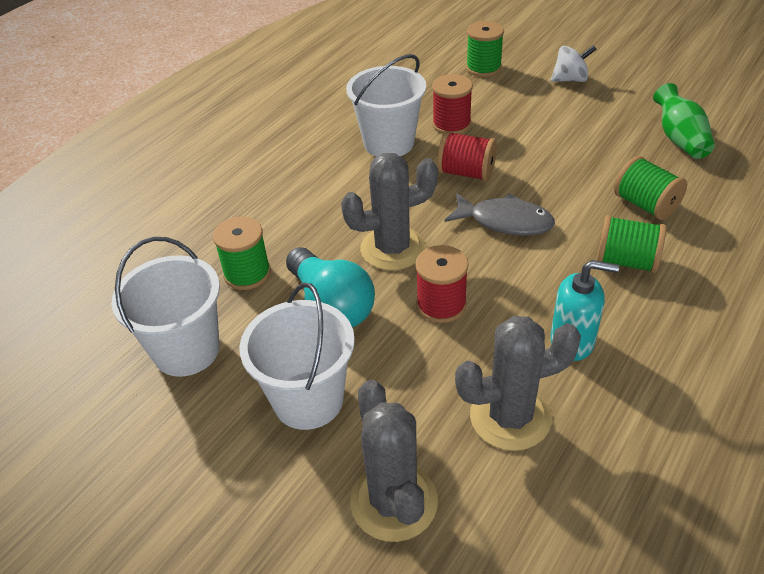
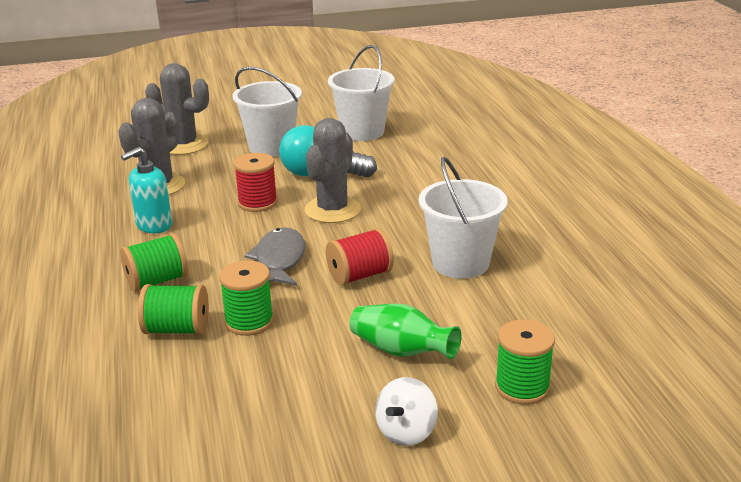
camera: 130 degrees right, 15 degrees down
(247, 273) = (395, 162): green spool -> green spool (249, 321)
(451, 124) = (440, 306): red spool -> none
(505, 221) = (279, 260): grey fish -> grey fish turned 120 degrees clockwise
(679, 139) = (198, 419): green vase -> green vase (401, 351)

